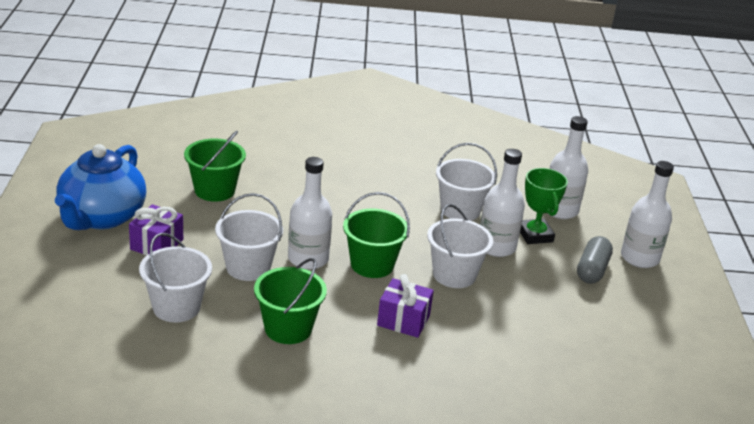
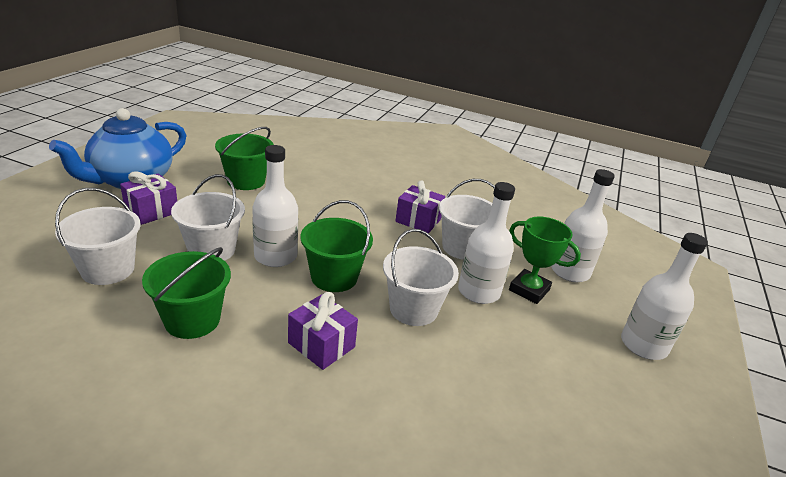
camera: 20 degrees right, 0 degrees up
(406, 193) = (418, 220): none -> purple gift
(535, 235) = (529, 290): green trophy -> green trophy turned 60 degrees counterclockwise
(592, 270) = (578, 344): grey capsule -> none

